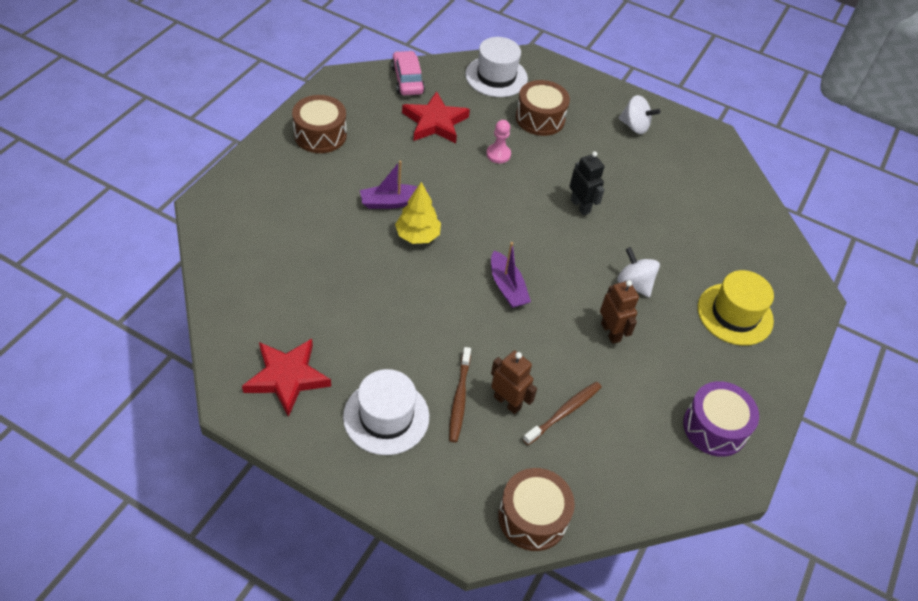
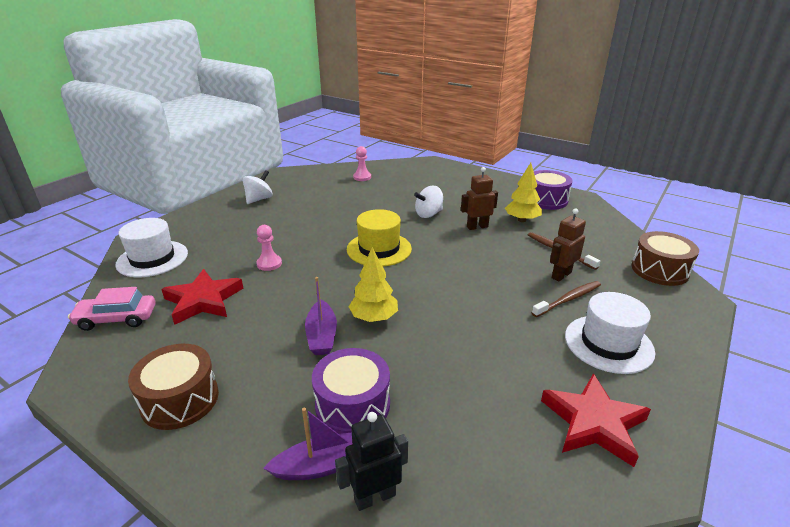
camera: 80 degrees left, 20 degrees down
(312, 226) = (352, 405): none -> purple drum
(459, 399) = (568, 299): brown toothbrush -> brown toothbrush turned 45 degrees counterclockwise
(507, 287) = (438, 268): purple boat -> purple boat (323, 465)
(540, 118) = (228, 239): brown drum -> none
(580, 206) = (345, 228): black robot -> black robot (374, 497)
(641, 385) = (521, 220): none -> yellow tree
(728, 215) = (362, 177): none -> pink pawn
(735, 314) = (451, 184): yellow hat -> yellow hat (379, 249)

